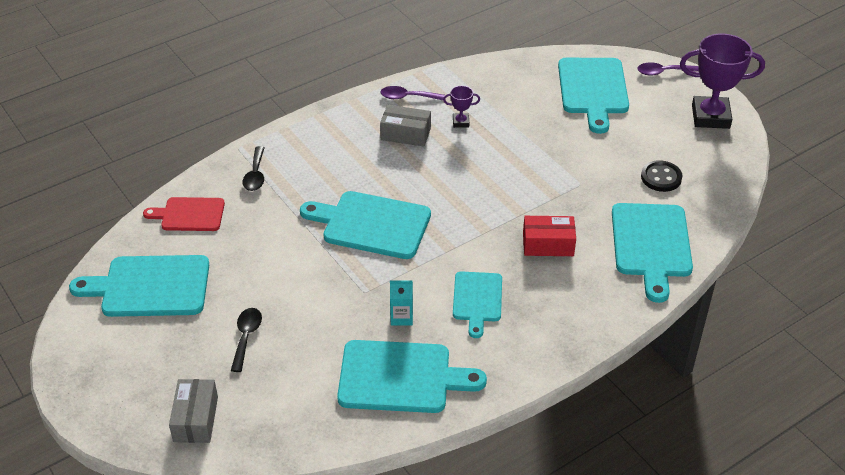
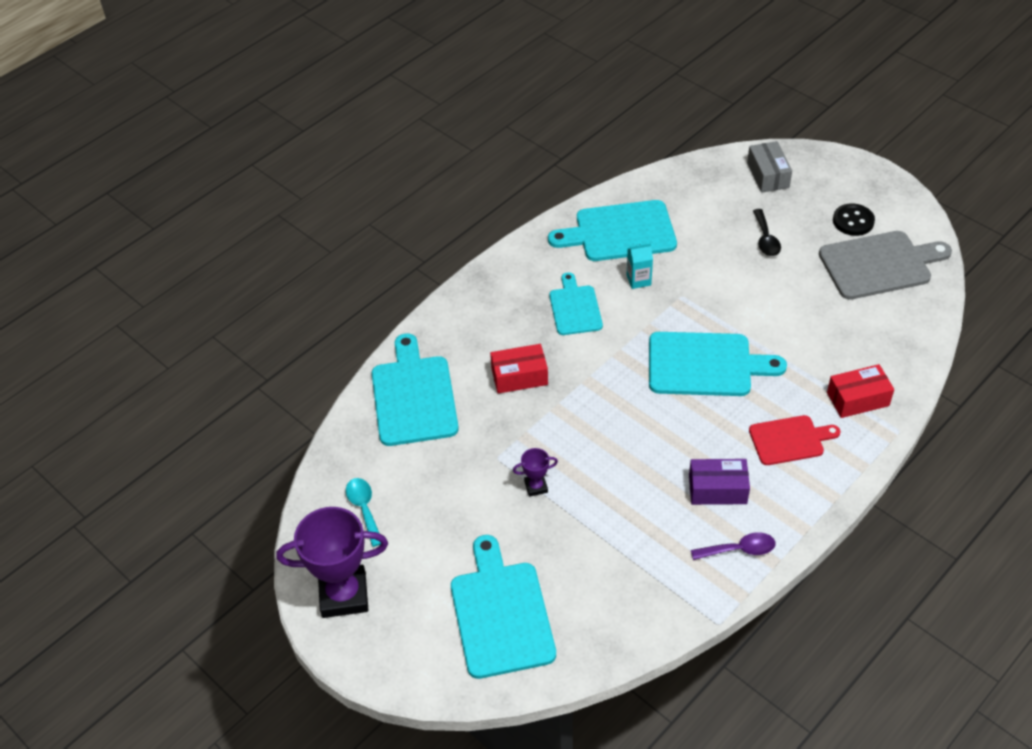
camera: 170 degrees right, 5 degrees up
(150, 287) = (879, 264): turquoise cutting board -> grey cutting board
(189, 215) = (895, 340): red cutting board -> red cutting board (789, 440)
(255, 175) = (858, 399): black spoon -> red box
(405, 134) = (717, 489): grey box -> purple box
(460, 122) = (658, 521): purple trophy -> purple trophy (536, 487)
(661, 177) = (405, 484): black button -> black button (853, 221)
(662, 72) = (408, 669): purple spoon -> none
(696, 167) = (364, 508): none -> turquoise spoon

